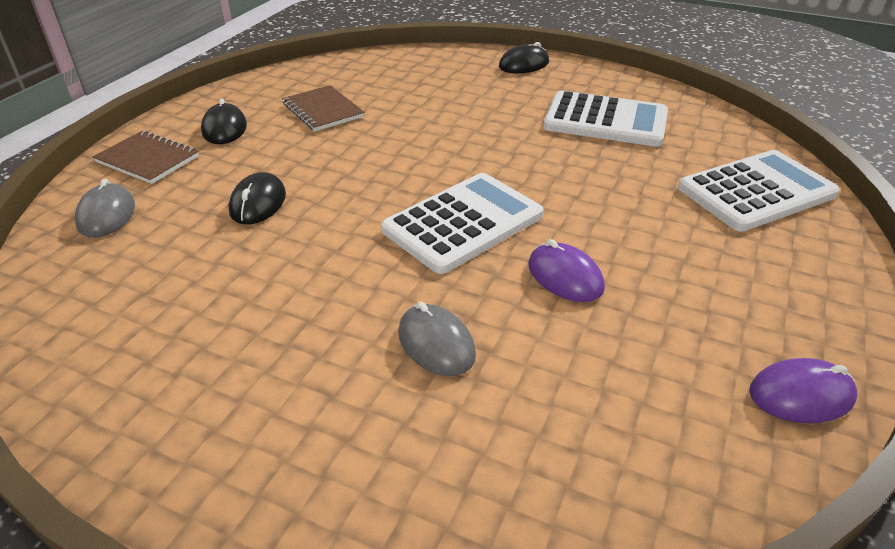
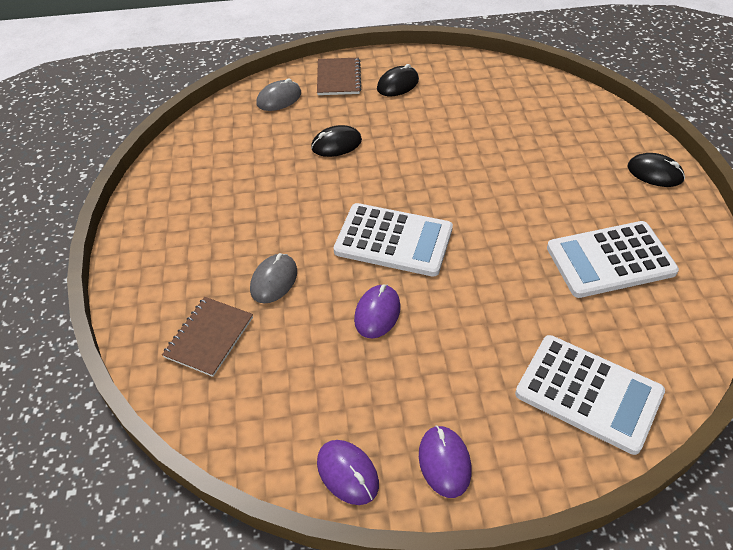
camera: 60 degrees right, 10 degrees up
(323, 110) = (462, 110): brown notebook -> brown notebook (209, 337)
(605, 120) = (610, 260): white calculator -> white calculator turned 90 degrees clockwise
(809, 310) = (444, 462): none -> purple mouse

